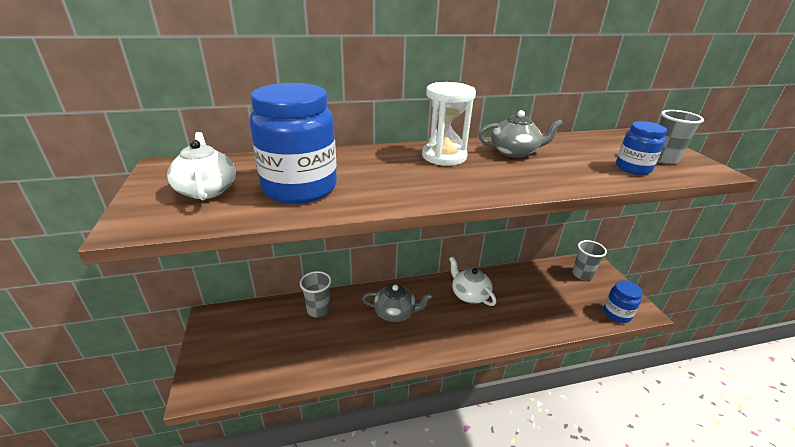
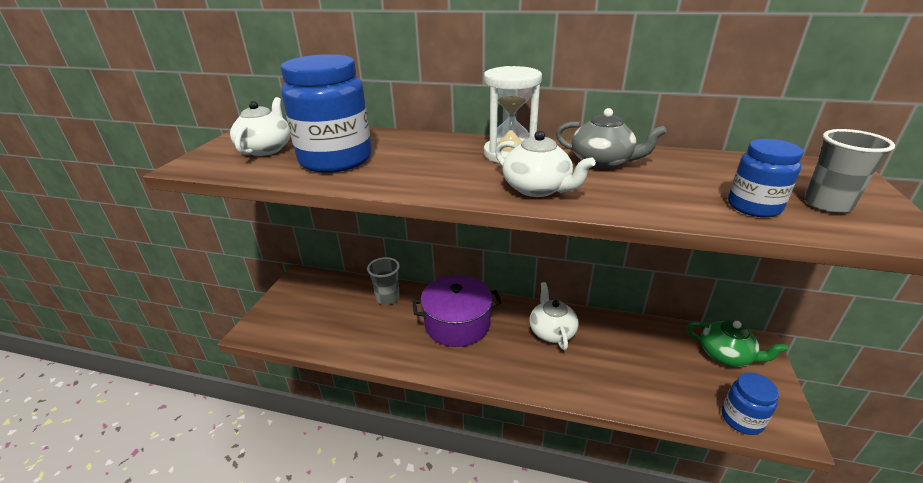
camera: 30 degrees right, 0 degrees up
(395, 312) = (457, 324): grey teapot -> purple pot
(498, 181) = (537, 189): none -> white teapot
(582, 274) = (726, 355): grey cup -> green teapot

